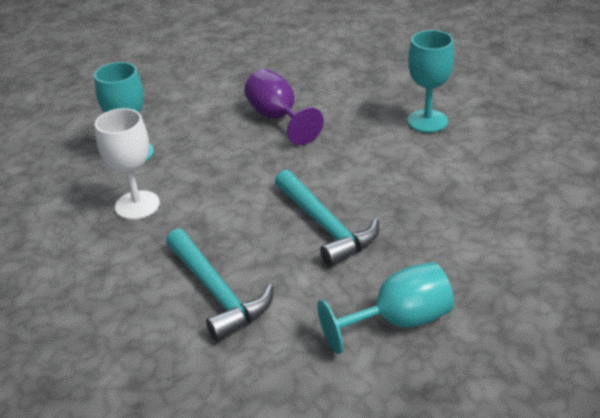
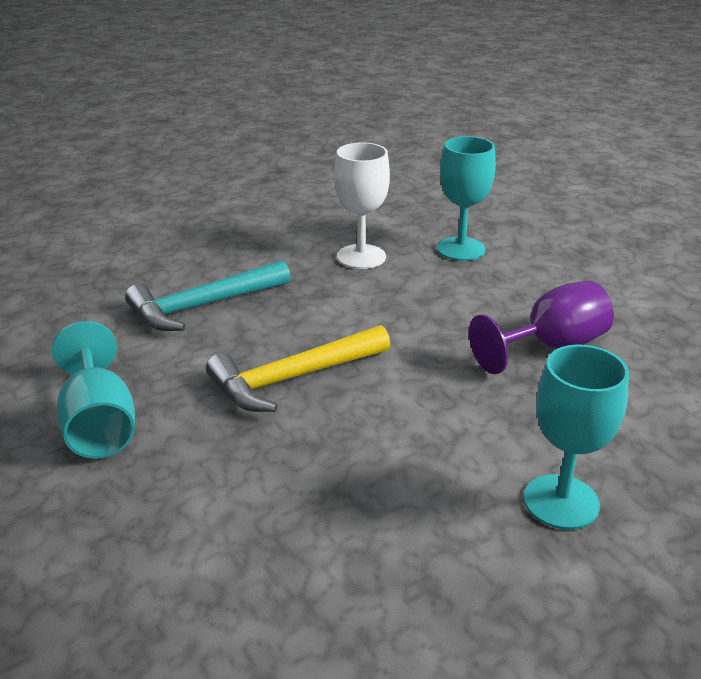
camera: 90 degrees right, 5 degrees down
(325, 226) = (293, 378): turquoise hammer -> yellow hammer

